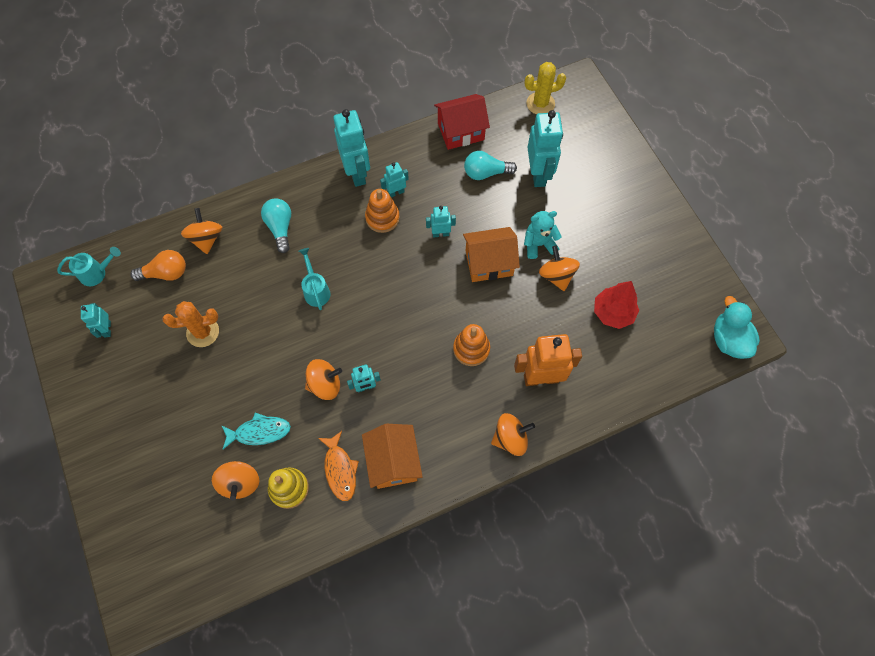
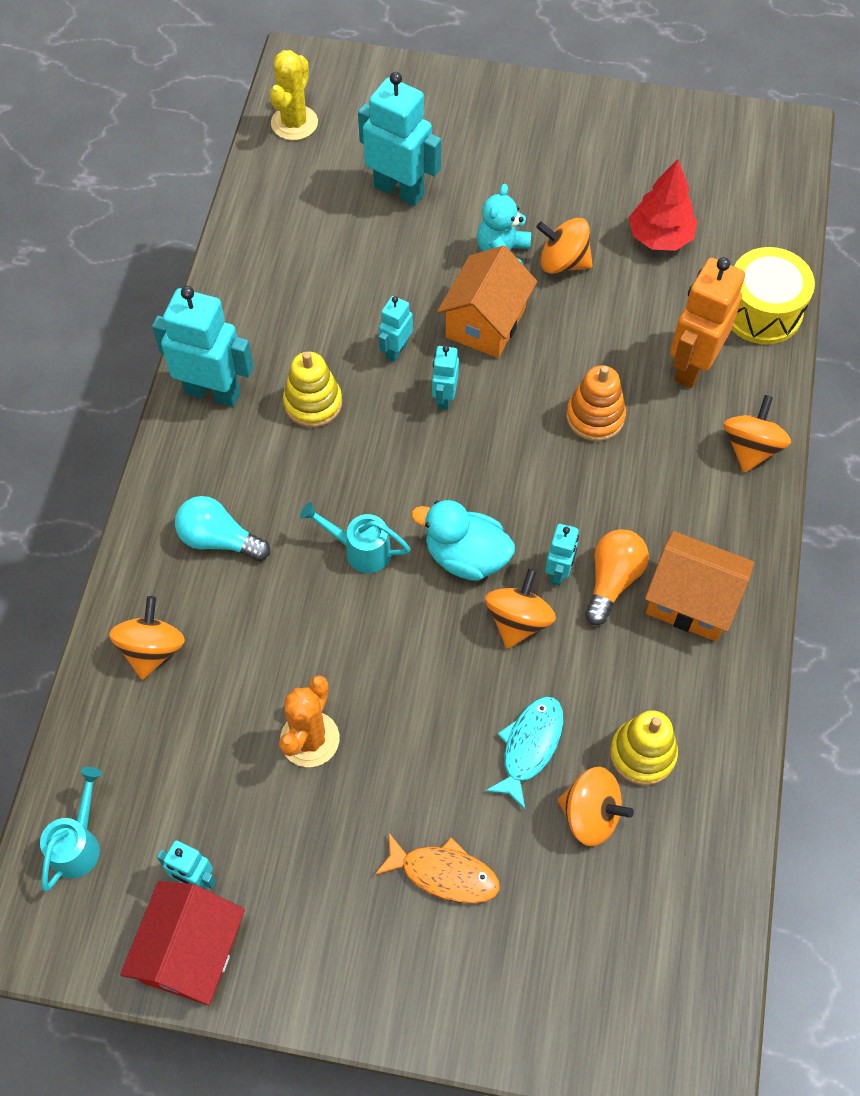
camera: 55 degrees left, 5 degrees down
(166, 273) = (164, 739): orange light bulb -> orange light bulb (612, 580)
(206, 239) = (152, 649): orange spinning top -> orange spinning top turned 75 degrees clockwise
(340, 469) = (658, 673): orange fish -> orange fish (444, 873)
(382, 218) = (313, 403): orange stacking toy -> yellow stacking toy
(396, 192) = (286, 364): turquoise robot -> turquoise robot (444, 398)
(461, 132) = (257, 233): red house -> red house (191, 952)
(485, 173) = (346, 245): turquoise light bulb -> none
(606, 393) = (762, 311): none -> yellow drum
(728, 340) = (780, 151): turquoise duck -> turquoise duck (466, 557)

